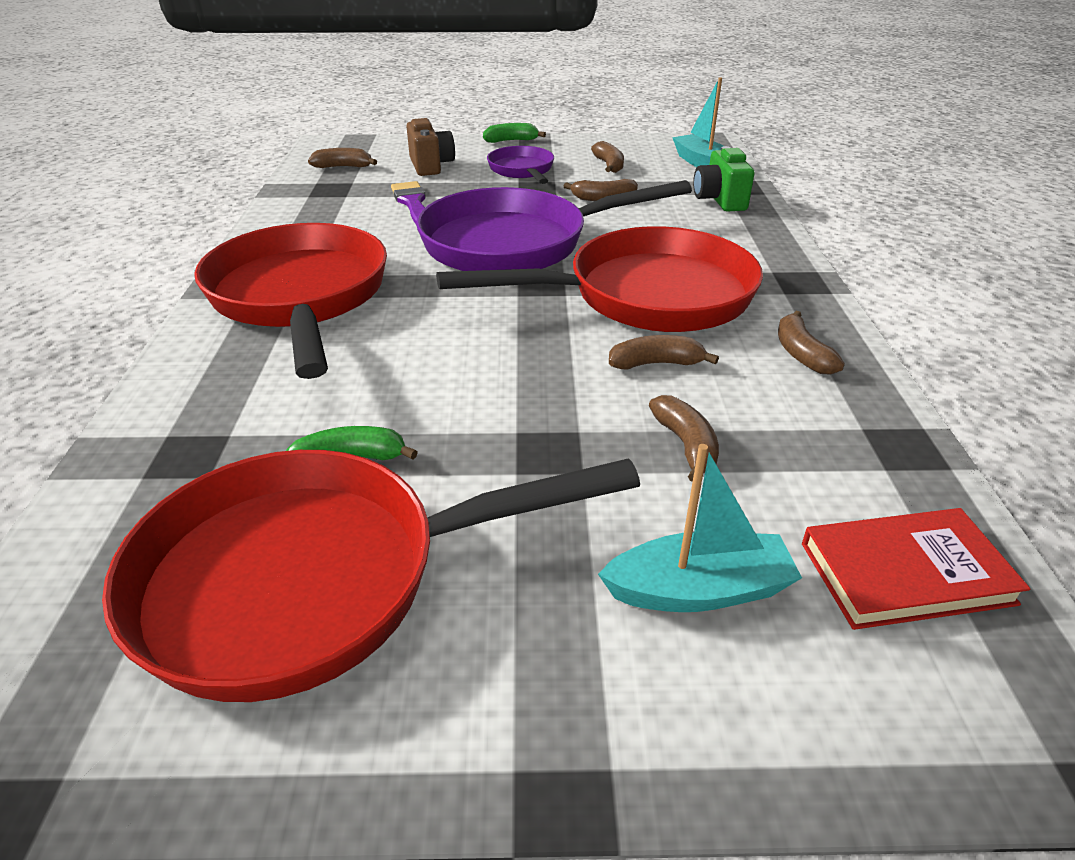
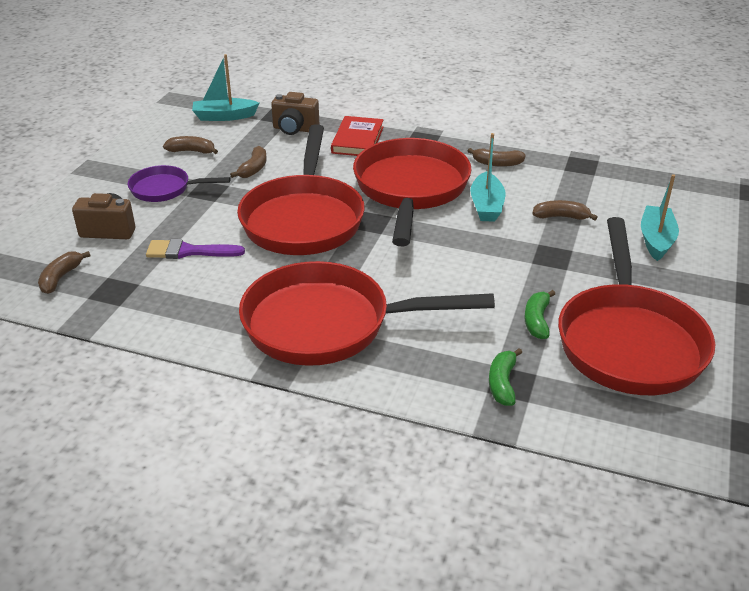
camera: 70 degrees left, 0 degrees up
(511, 141) = (88, 180): green banana -> green banana (502, 383)
(516, 243) = (303, 219): purple pan -> red pan
(656, 363) = (486, 206): brown banana -> turquoise boat
(719, 201) = (295, 129): green camera -> brown camera
(905, 573) = (656, 193): red book -> red book (357, 140)

